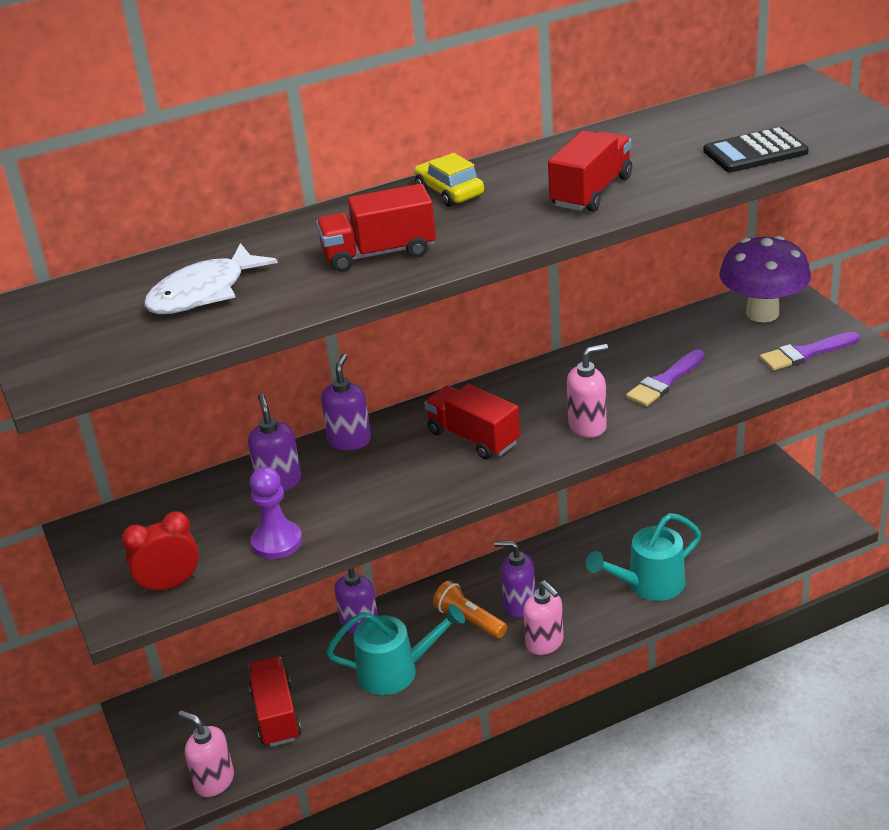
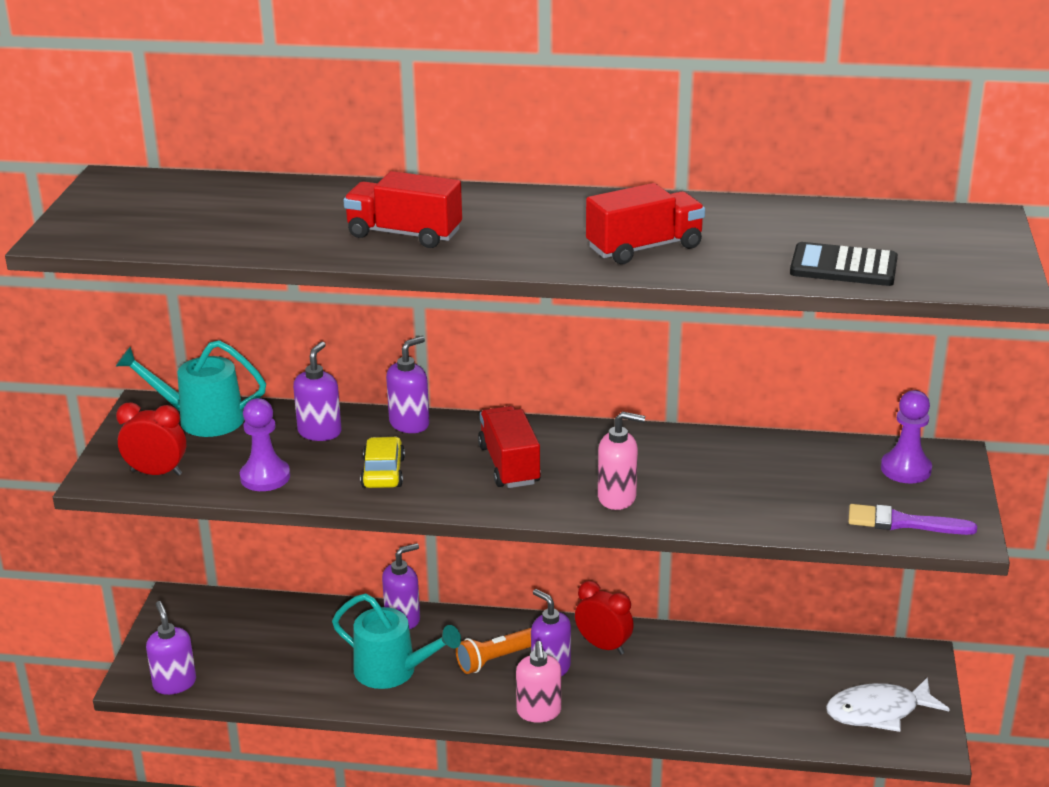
camera: 30 degrees right, 5 degrees down
(203, 293) = (241, 215): white fish -> white fish (878, 712)
(214, 781) = (174, 683): pink soap dispenser -> purple soap dispenser
(276, 715) = (268, 657): red truck -> none
(449, 192) = (529, 206): yellow car -> yellow car (383, 473)
(469, 620) = (495, 660): orange flashlight -> orange flashlight turned 105 degrees counterclockwise
(541, 566) = (603, 646): none -> red clock
(649, 584) = (685, 709): turquoise watering can -> turquoise watering can (202, 419)
(664, 381) = (733, 490): purple brush -> none
(762, 313) = (905, 469): purple mushroom -> purple pawn

